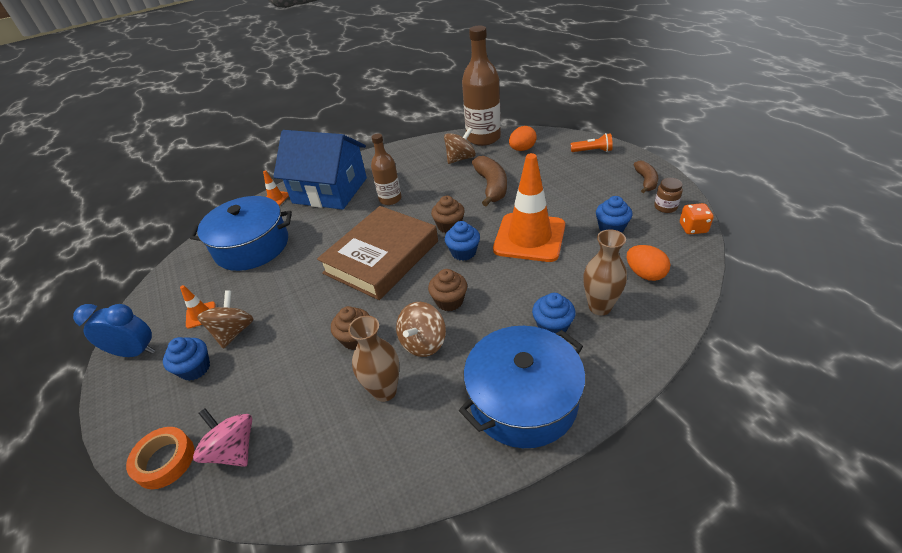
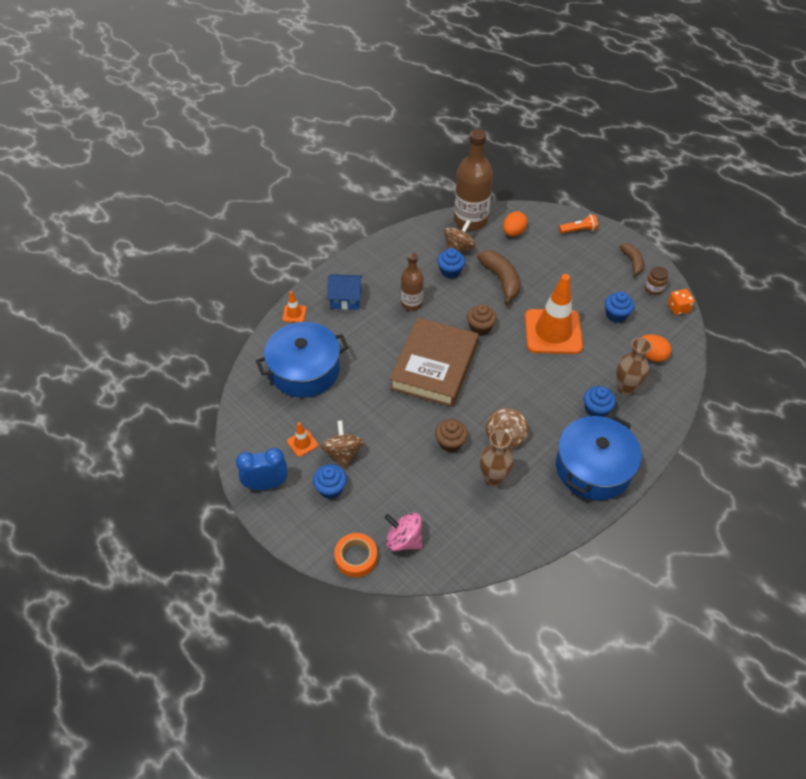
camera: 20 degrees left, 10 degrees up
(330, 190) = (346, 299): blue house -> blue house, size x0.50
(449, 301) = (510, 400): brown cupcake -> none
(463, 252) = (503, 353): blue cupcake -> blue cupcake (450, 271)

